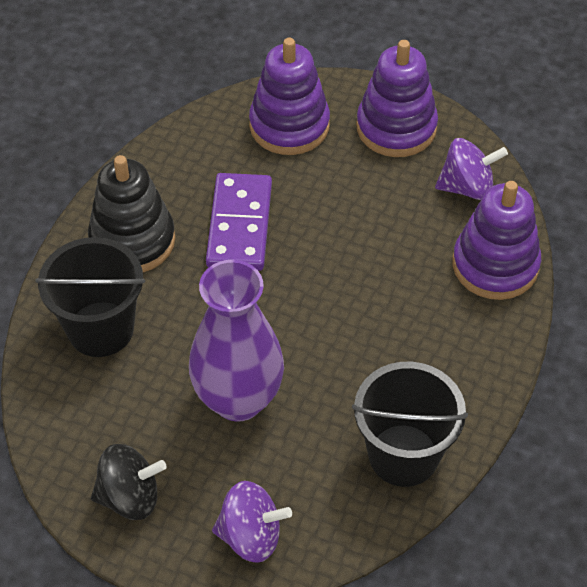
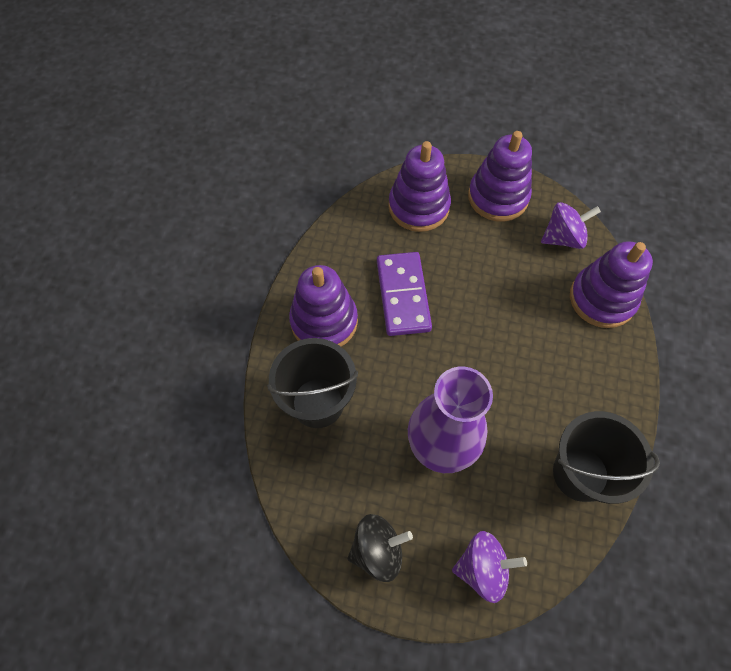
camera: 10 degrees left, 10 degrees up
(132, 240) = (324, 321): black stacking toy -> purple stacking toy

